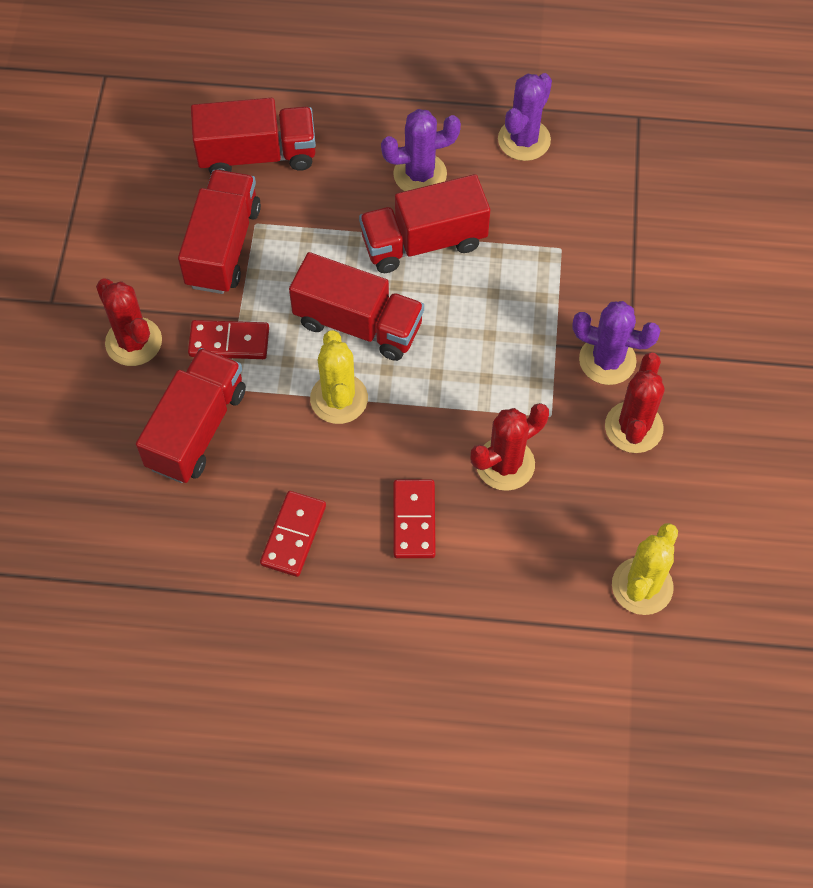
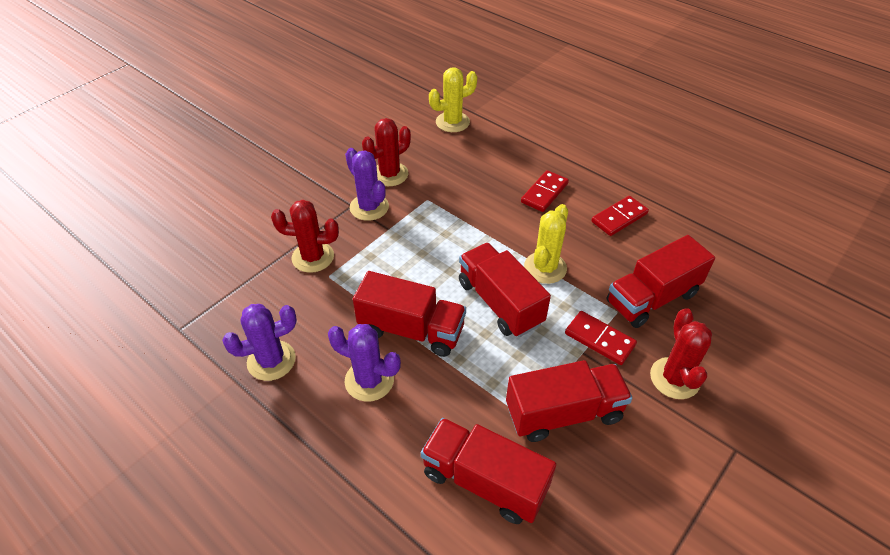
camera: 145 degrees left, 15 degrees down
(223, 246) = (563, 413): red truck -> red truck turned 150 degrees counterclockwise
(505, 464) = (473, 192): red cactus -> red cactus (313, 257)

